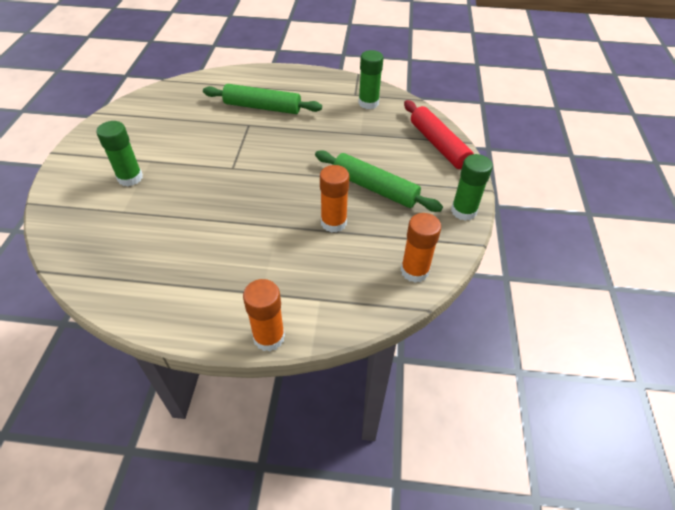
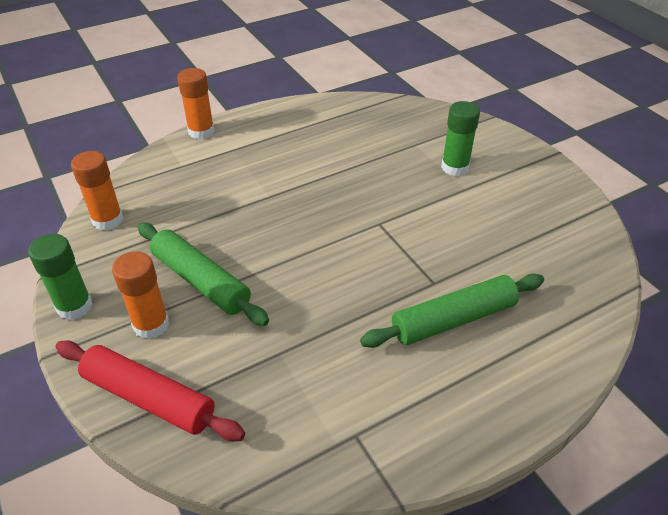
camera: 145 degrees right, 5 degrees down
(333, 223) = (218, 223): orange glue stick -> orange glue stick (151, 324)
(368, 103) = (316, 426): green glue stick -> none
(375, 188) = (200, 281): green rolling pin -> green rolling pin turned 45 degrees clockwise

